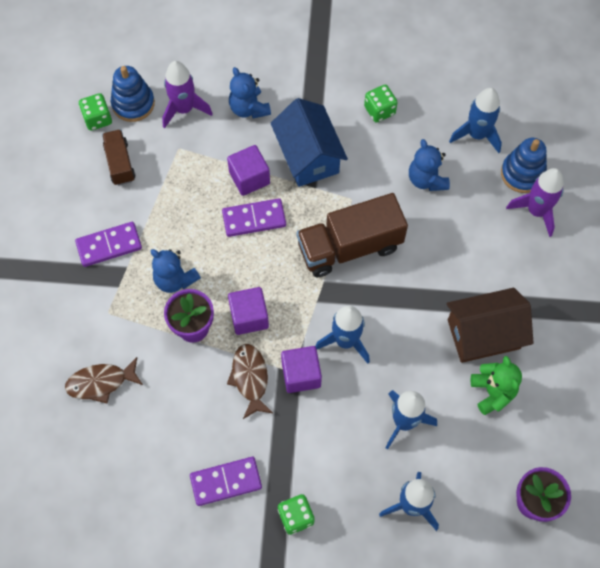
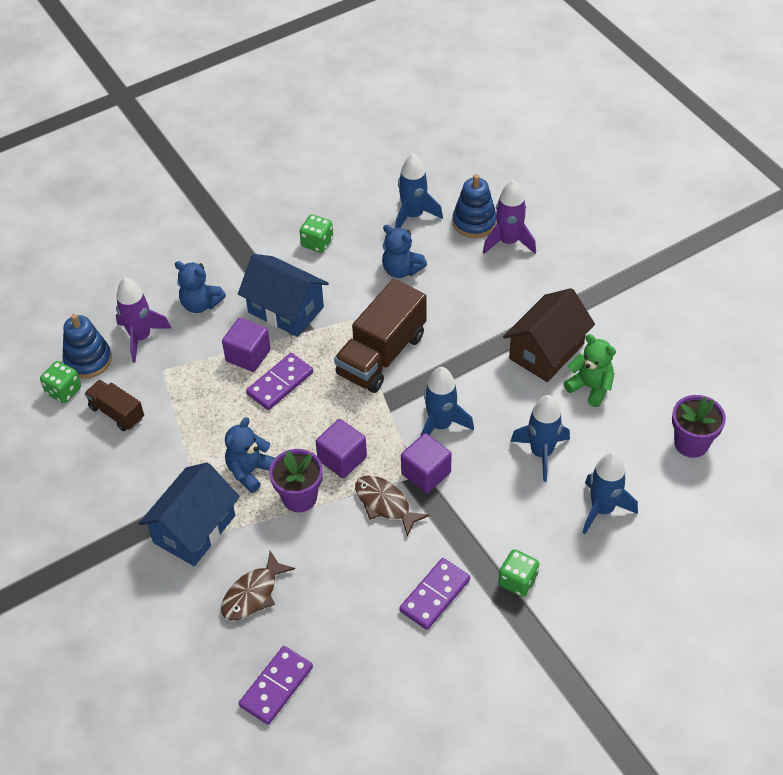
camera: 35 degrees left, 15 degrees down
(101, 299) = (194, 529): none -> blue house
(109, 245) = (164, 482): purple domino -> purple domino (276, 686)
(175, 279) = (250, 471): blue teddy bear -> blue teddy bear turned 120 degrees clockwise

